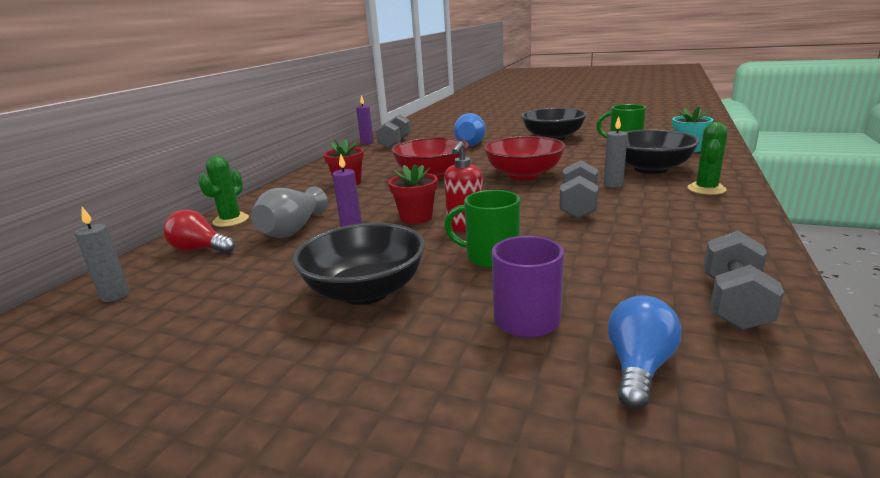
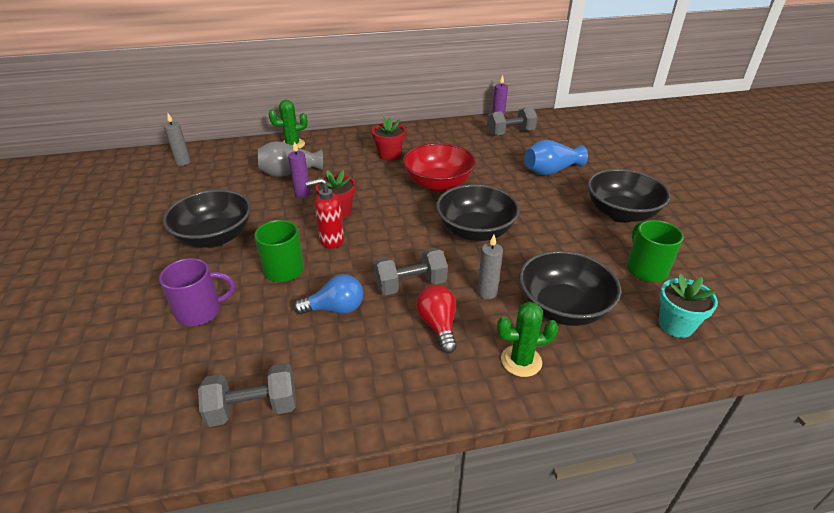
camera: 55 degrees right, 15 degrees up
(200, 249) = (245, 157): red light bulb -> red light bulb (438, 325)
(524, 175) = (475, 231): red bowl -> black bowl
(638, 367) = (155, 372): blue light bulb -> blue light bulb (335, 308)

